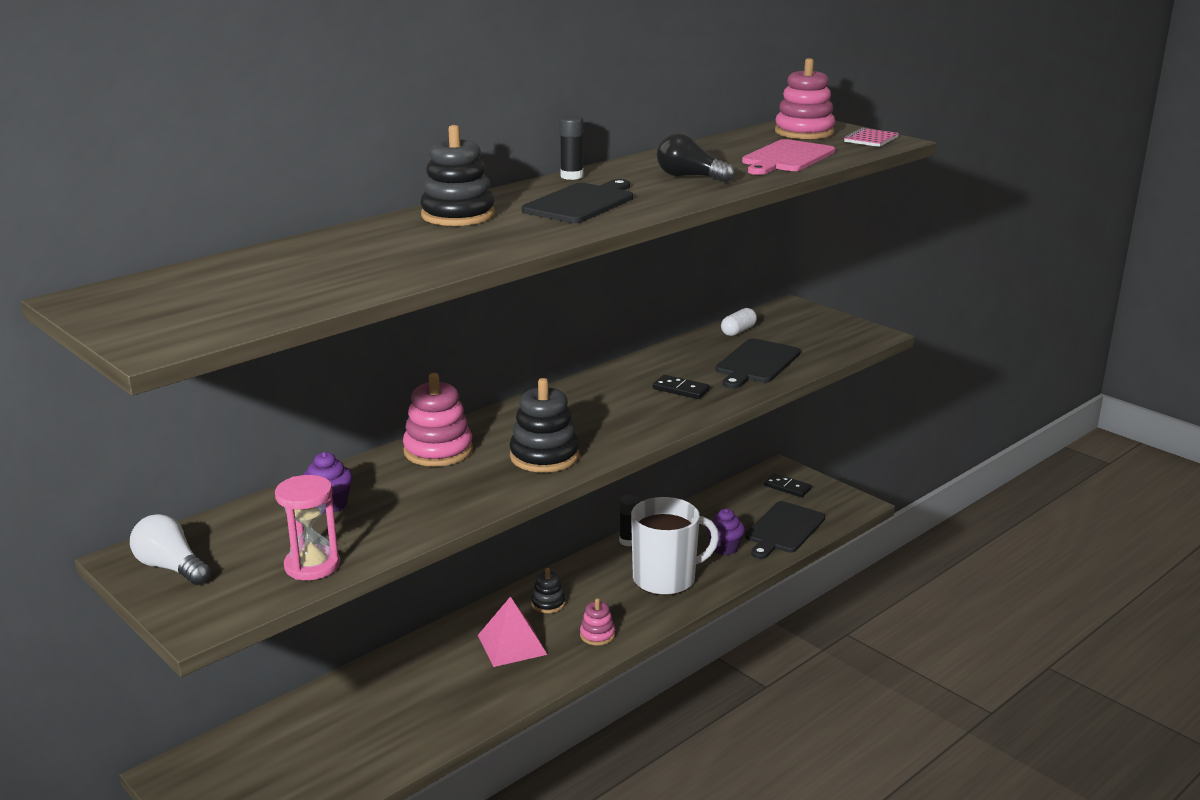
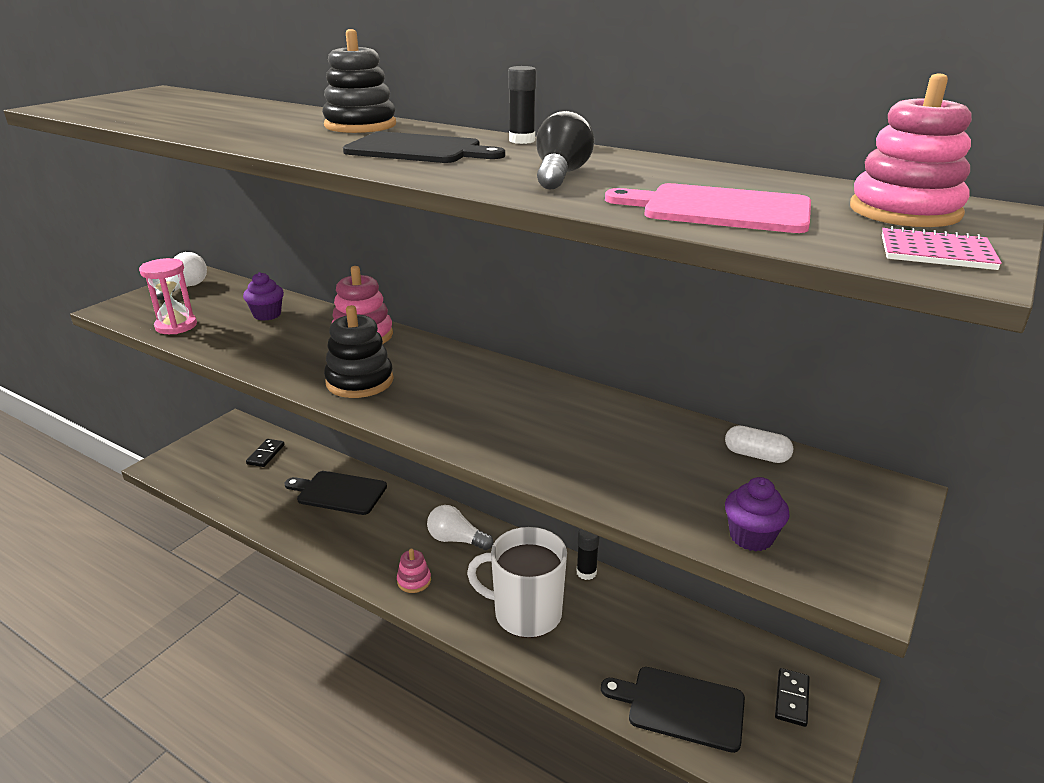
camera: 75 degrees right, 5 degrees up
(512, 644) = (389, 531): pink pyramid -> none
(548, 604) = (456, 540): black stacking toy -> white light bulb
(665, 579) = (526, 613): white mug -> white mug turned 135 degrees clockwise
(681, 389) = (546, 434): black domino -> black domino (266, 454)
(724, 548) = (609, 653): purple cupcake -> purple cupcake (751, 537)
(756, 363) = (659, 480): black cutting board -> black cutting board (339, 492)

